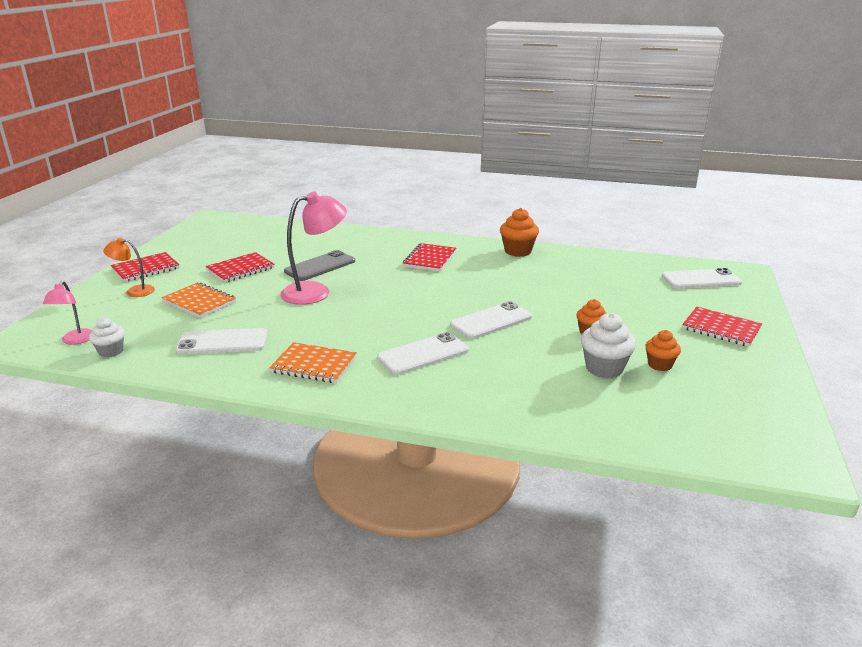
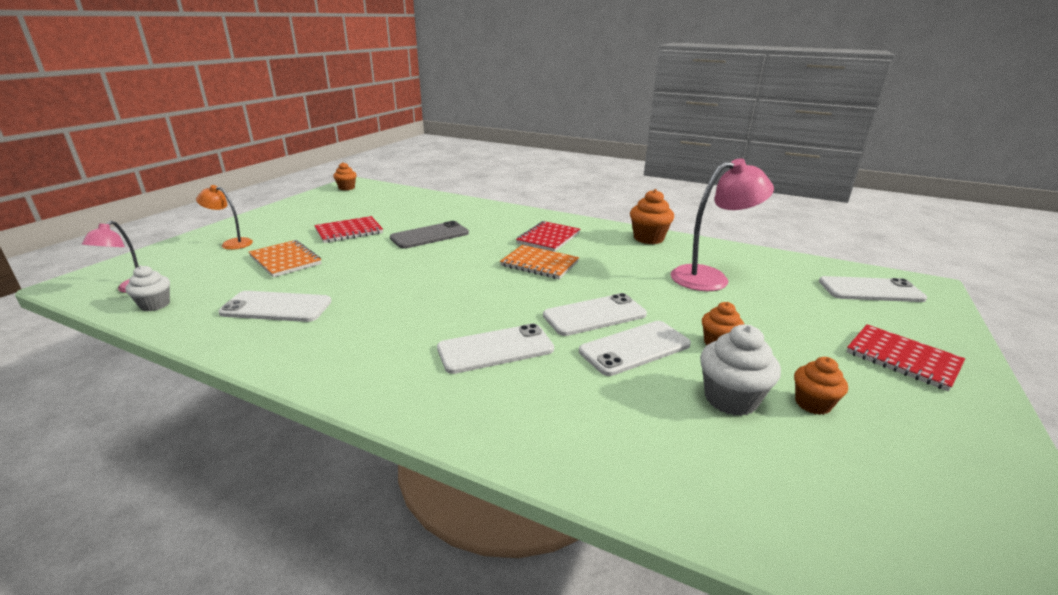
camera: 10 degrees right, 0 degrees up
(146, 269) = (259, 223): red notebook -> none
(207, 224) = (346, 188): none -> orange cupcake
(314, 365) = (359, 347): orange notebook -> orange notebook (539, 264)
(316, 292) = (410, 261): pink lamp -> pink lamp (710, 277)
(529, 342) = (635, 348): none -> white phone

